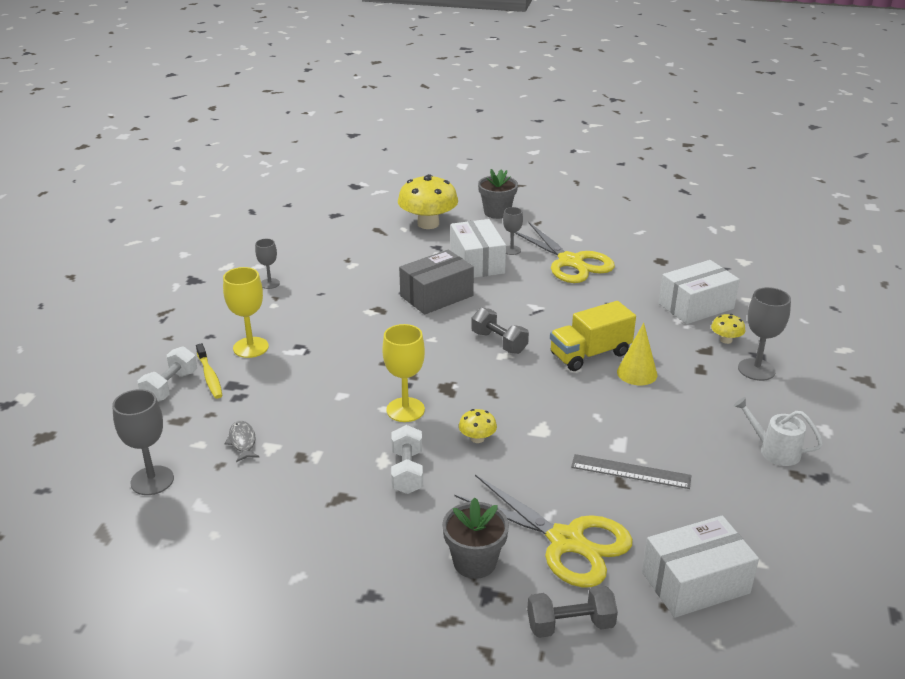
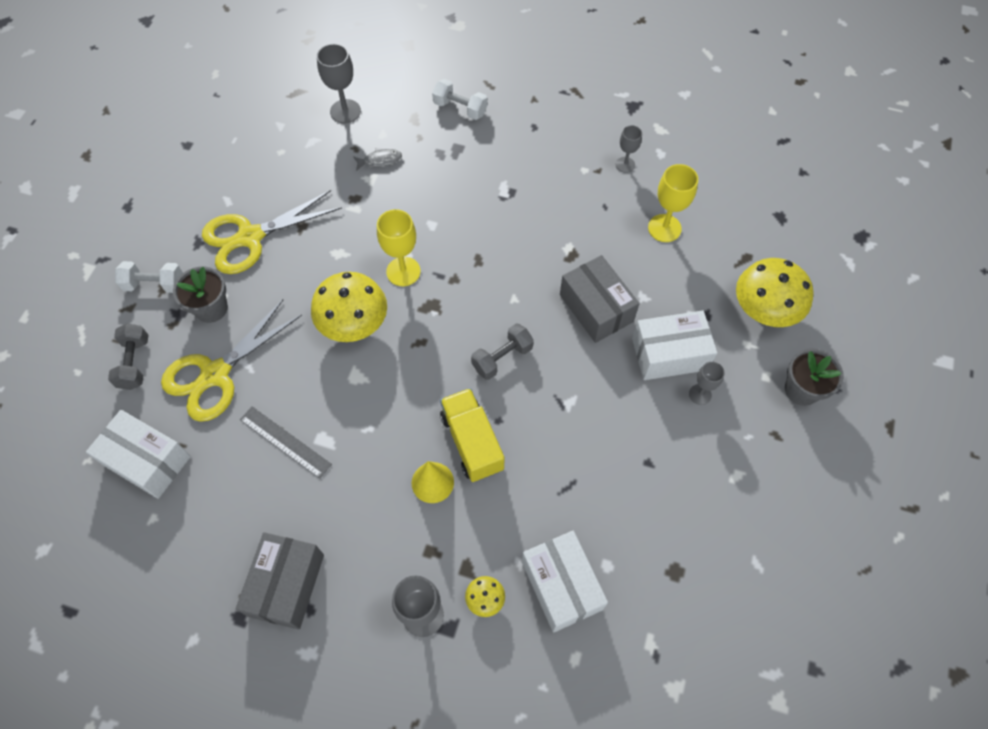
camera: 95 degrees right, 30 degrees up
(209, 376) = (471, 132): yellow toothbrush -> none
(250, 347) = (512, 157): yellow goblet -> yellow goblet (664, 228)
(407, 472) = (321, 269): white dumbbell -> white dumbbell (154, 284)
(477, 438) = (354, 324): yellow mushroom -> yellow mushroom, size x2.19
(570, 262) = (671, 457): yellow scissors -> yellow scissors (250, 237)
(630, 471) = (285, 441): grey ruler -> grey ruler turned 75 degrees counterclockwise
(695, 582) = (147, 461): white box -> white box turned 45 degrees counterclockwise
(774, 450) = (286, 585): white watering can -> grey box

